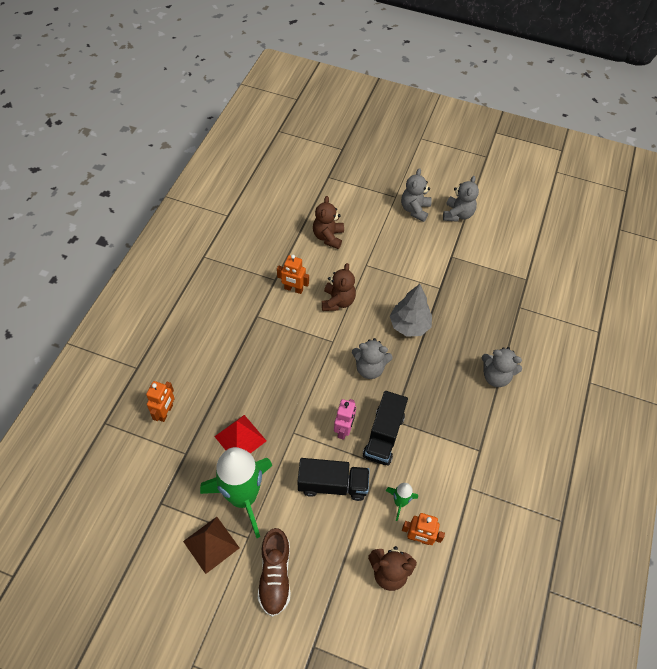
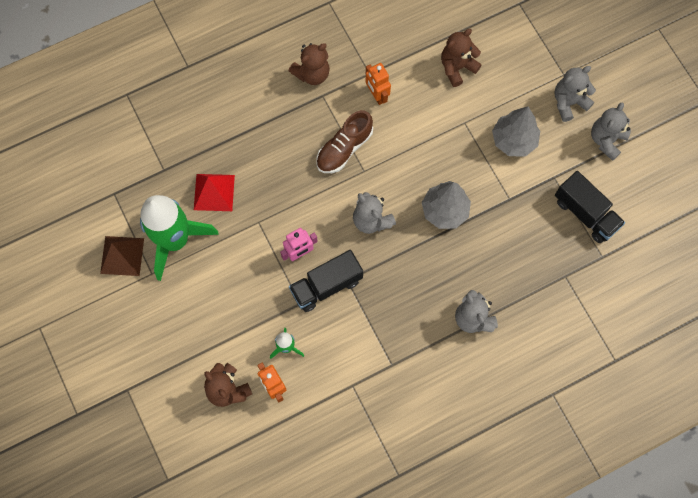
camera: 45 degrees right, 15 degrees up
(165, 412) = (177, 123): orange robot -> none
(275, 575) = (146, 318): brown shoe -> brown shoe (344, 149)
(332, 484) = (249, 289): black truck -> black truck (585, 213)
(338, 301) = (404, 137): brown teddy bear -> brown teddy bear (312, 73)
(406, 253) = (513, 140): none -> grey tree
(457, 214) = (606, 140): grey teddy bear -> grey teddy bear turned 150 degrees clockwise

